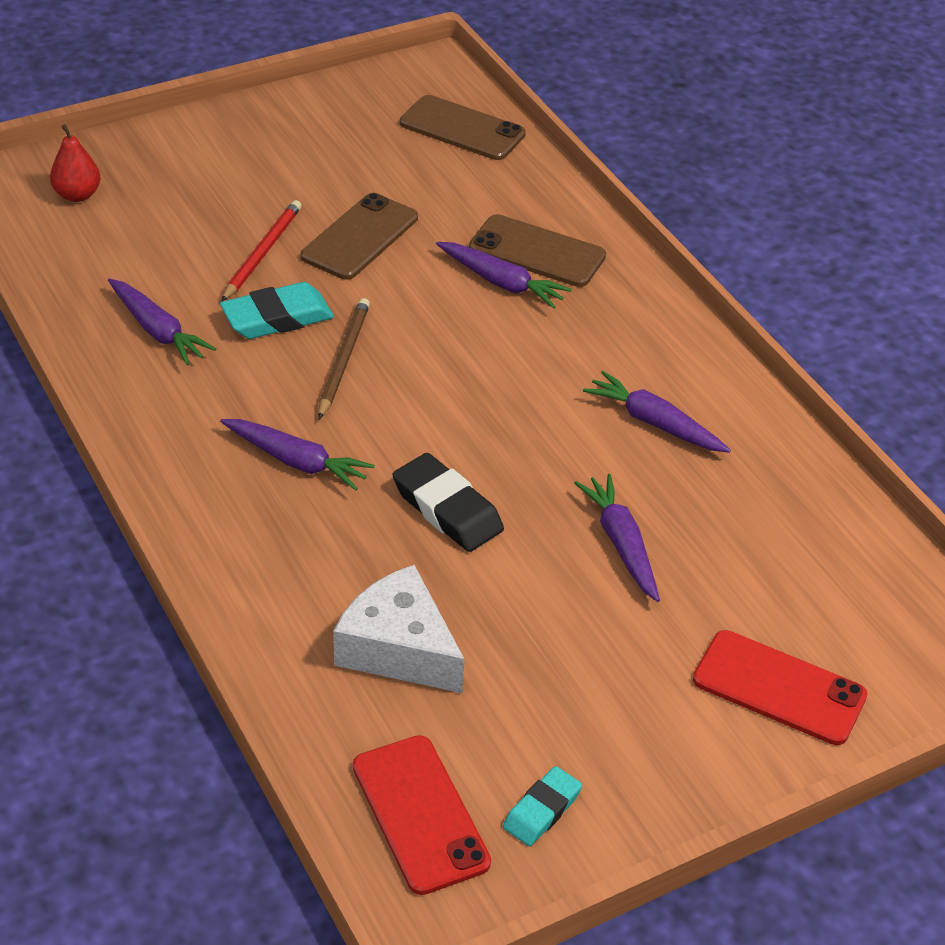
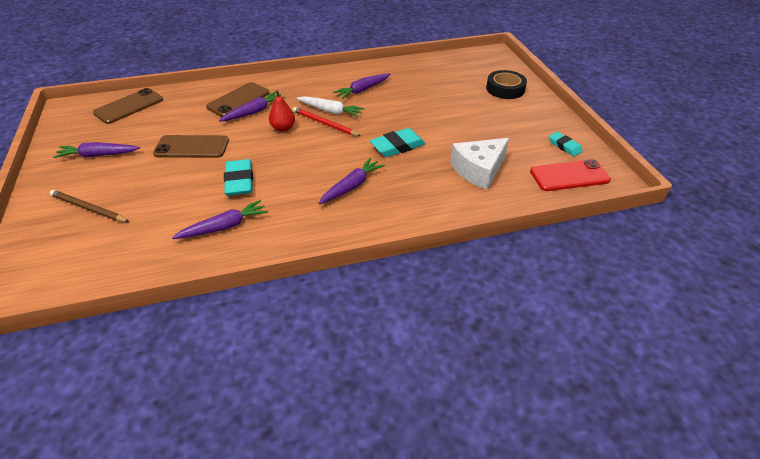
camera: 75 degrees left, 0 degrees up
(77, 195) = (65, 253): red pear -> red pear (283, 128)
(262, 253) = (181, 181): red pencil -> red pencil (325, 124)
(343, 360) = (284, 163): brown pencil -> brown pencil (89, 208)
(360, 237) = (192, 147): brown phone -> brown phone turned 45 degrees counterclockwise
(447, 509) = (397, 146): black eraser -> turquoise eraser
(545, 388) = (330, 111): none -> white carrot
(621, 544) = (428, 108): purple carrot -> purple carrot (98, 155)
(779, 688) = (505, 89): red phone -> black tape

